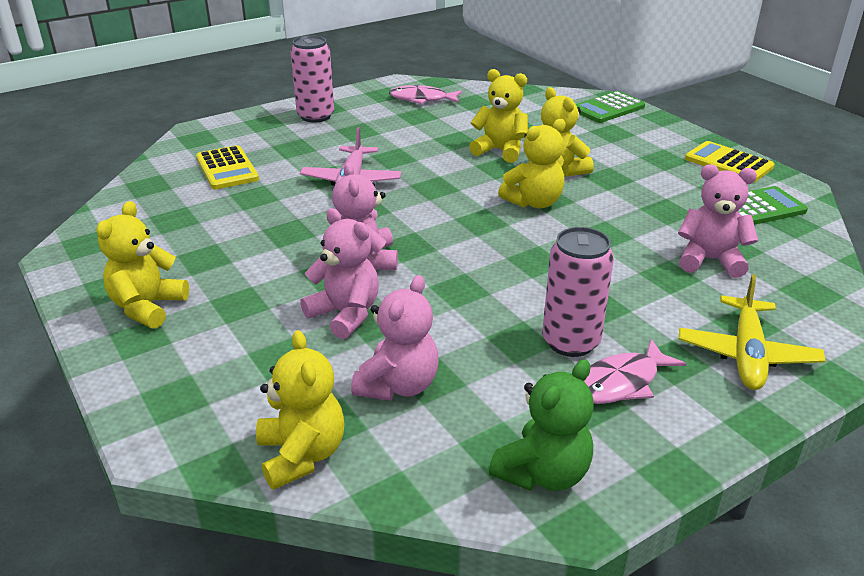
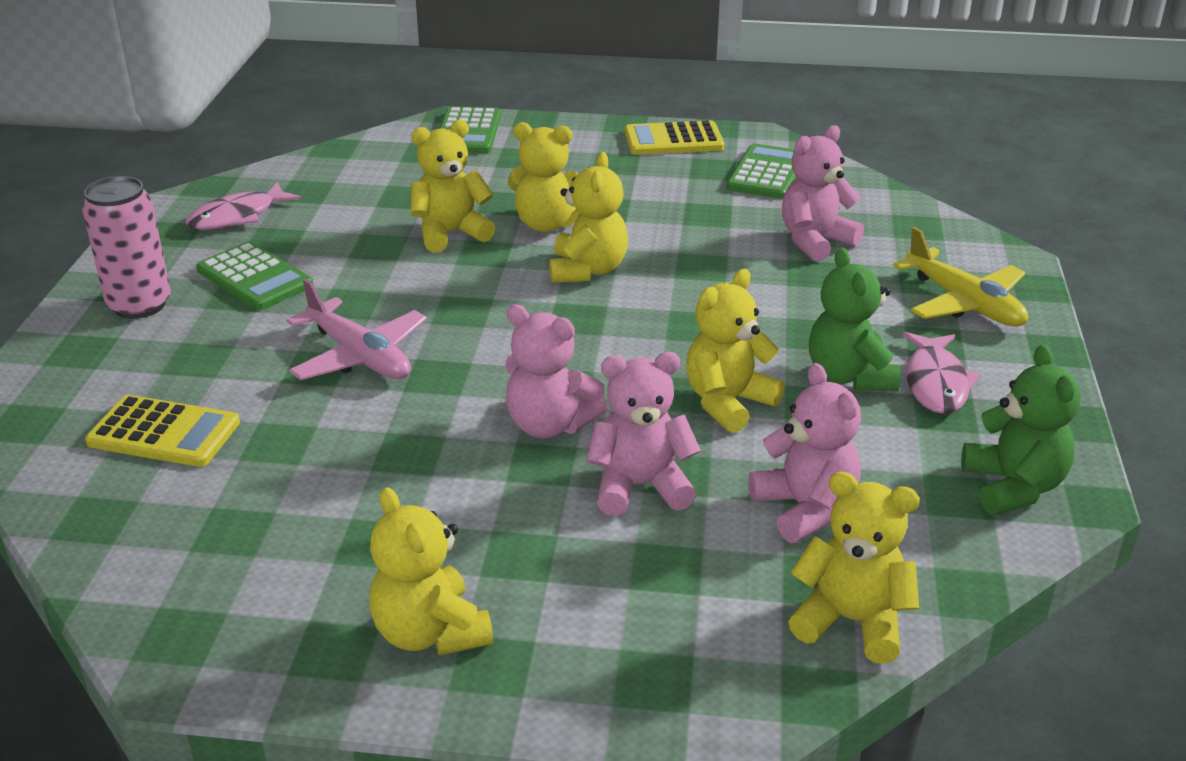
camera: 50 degrees left, 0 degrees up
(377, 127) = (254, 278): none -> green calculator
(471, 308) = (728, 402): none -> yellow teddy bear
(570, 342) = (849, 376): pink can -> green teddy bear

